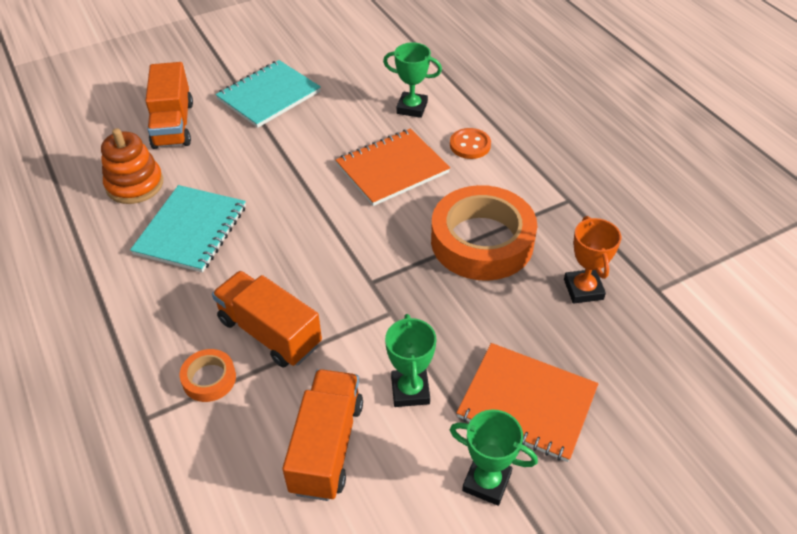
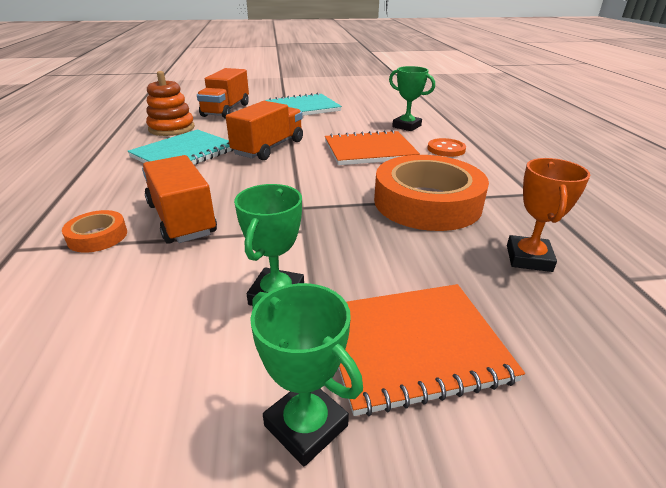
camera: 20 degrees right, 15 degrees down
(327, 446) = (145, 320): orange truck -> orange truck (269, 148)
(527, 403) = (412, 346): orange notebook -> orange notebook turned 60 degrees counterclockwise

